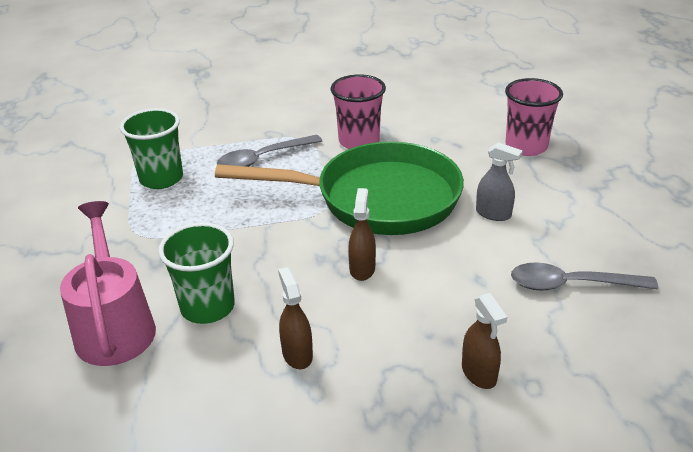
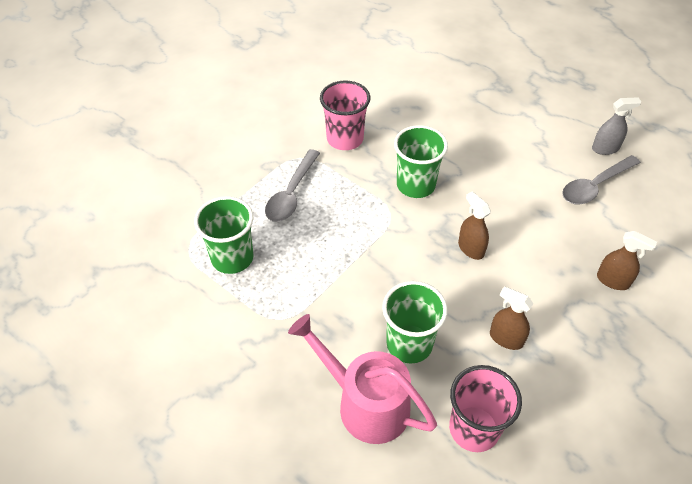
camera: 40 degrees left, 15 degrees up
(376, 199) = (415, 185): green pan -> green cup
(493, 214) = (500, 156): grey spray bottle -> grey spray bottle (605, 148)
(526, 146) = (461, 86): pink cup -> pink cup (474, 429)

